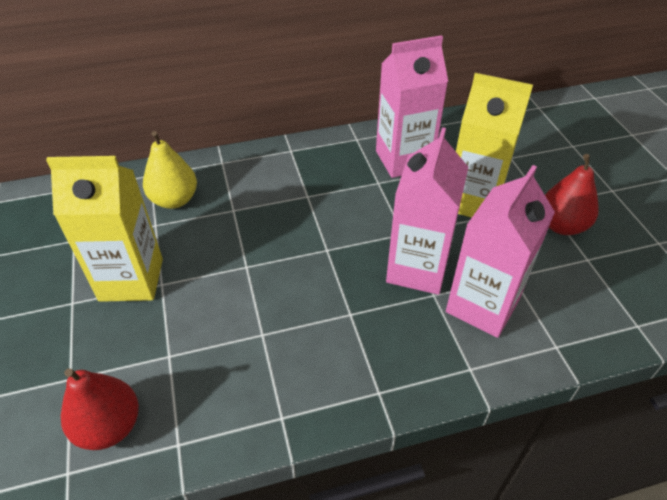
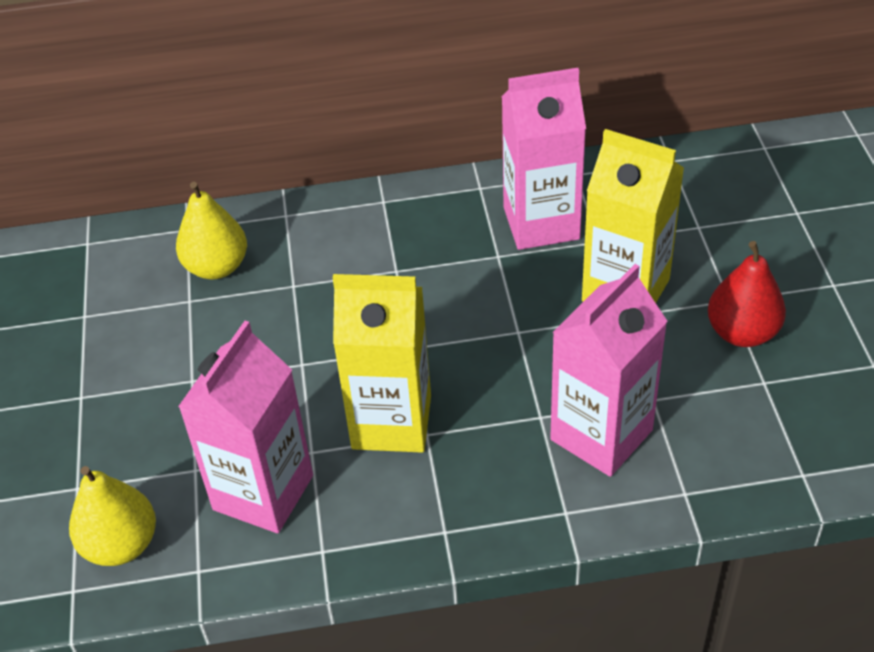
camera: 10 degrees right, 0 degrees up
(109, 426) = (121, 544): red pear -> yellow pear
(131, 279) = (155, 372): yellow carton -> yellow carton (391, 422)
(417, 269) = (526, 381): pink carton -> pink carton (263, 492)

